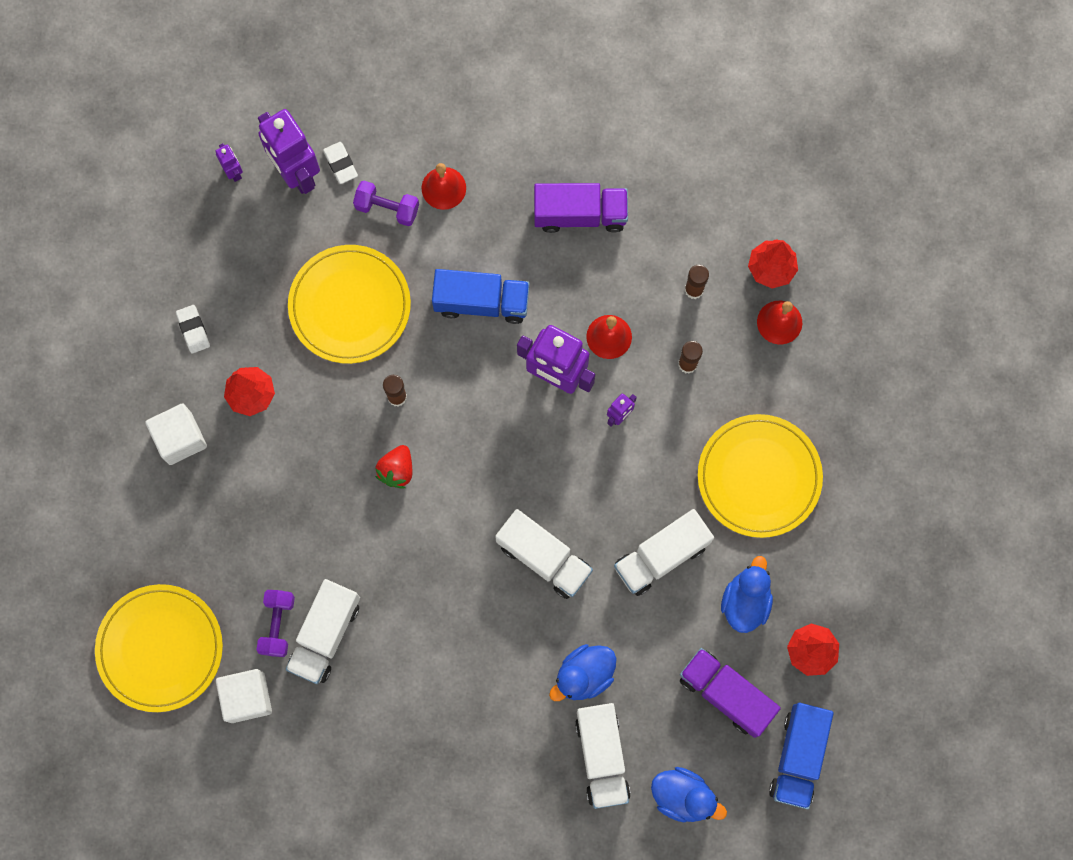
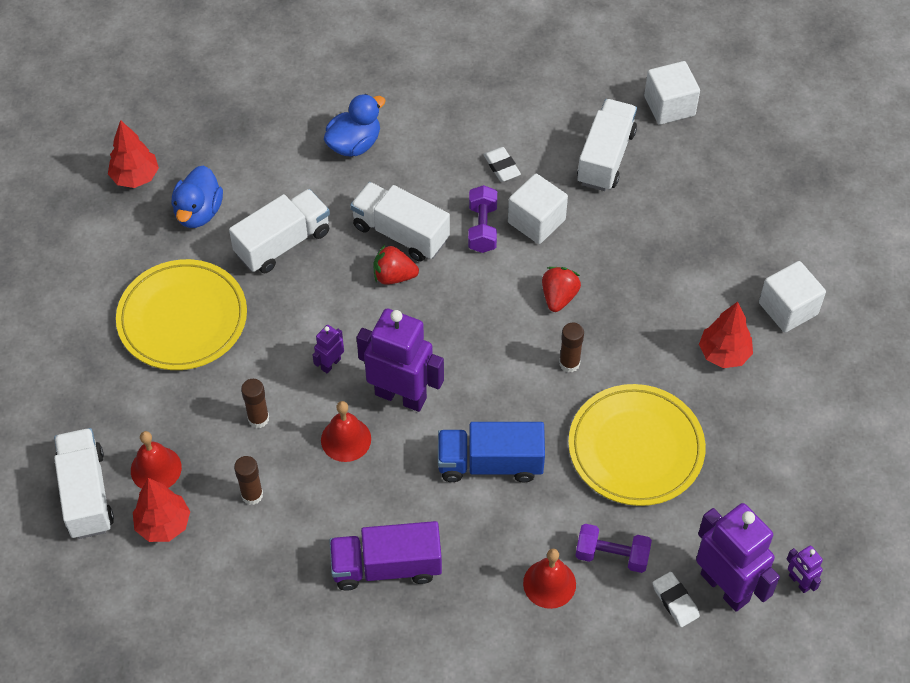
camera: 175 degrees right, 20 degrees down
(160, 648) = (760, 136): yellow plate -> none
(193, 330) = (801, 411): white eraser -> white eraser (501, 167)
(277, 625) = (653, 162): purple dumbbell -> purple dumbbell (482, 228)
(407, 561) = (536, 221): none -> white cube
(554, 507) = (394, 276): none -> red strawberry
(602, 756) = (334, 86): white truck -> white truck (86, 494)
(683, 796) = (258, 63): blue duck -> none
(725, 694) = (218, 139): purple truck -> none
(798, 756) = (151, 98): blue truck -> none

